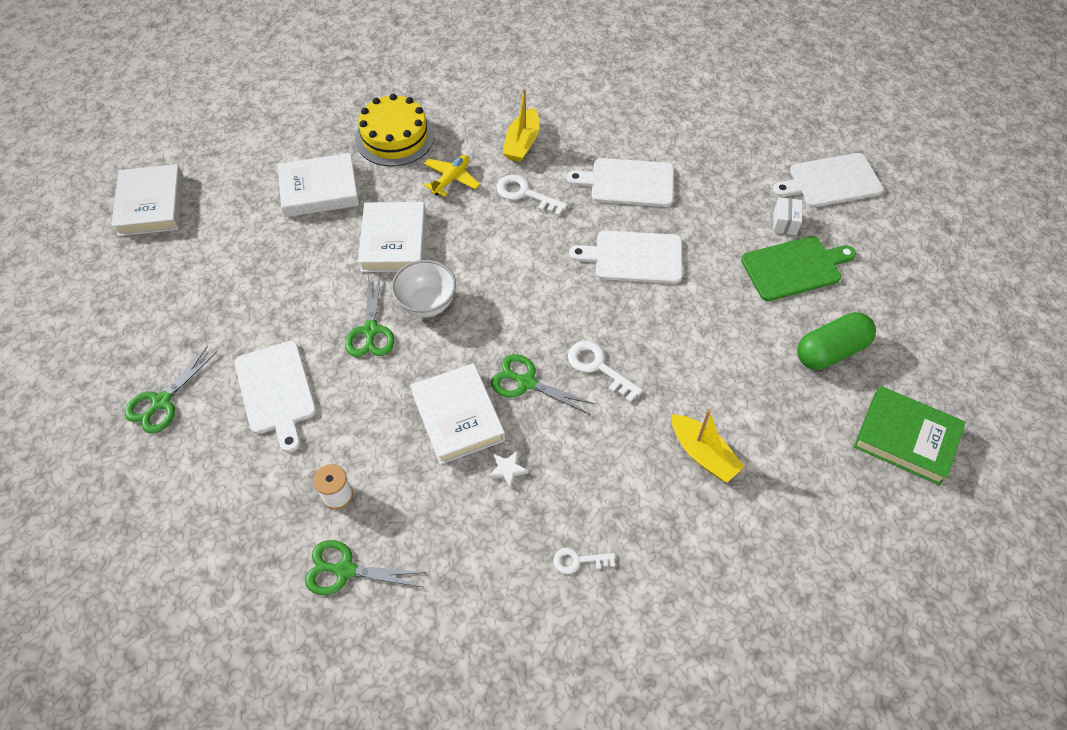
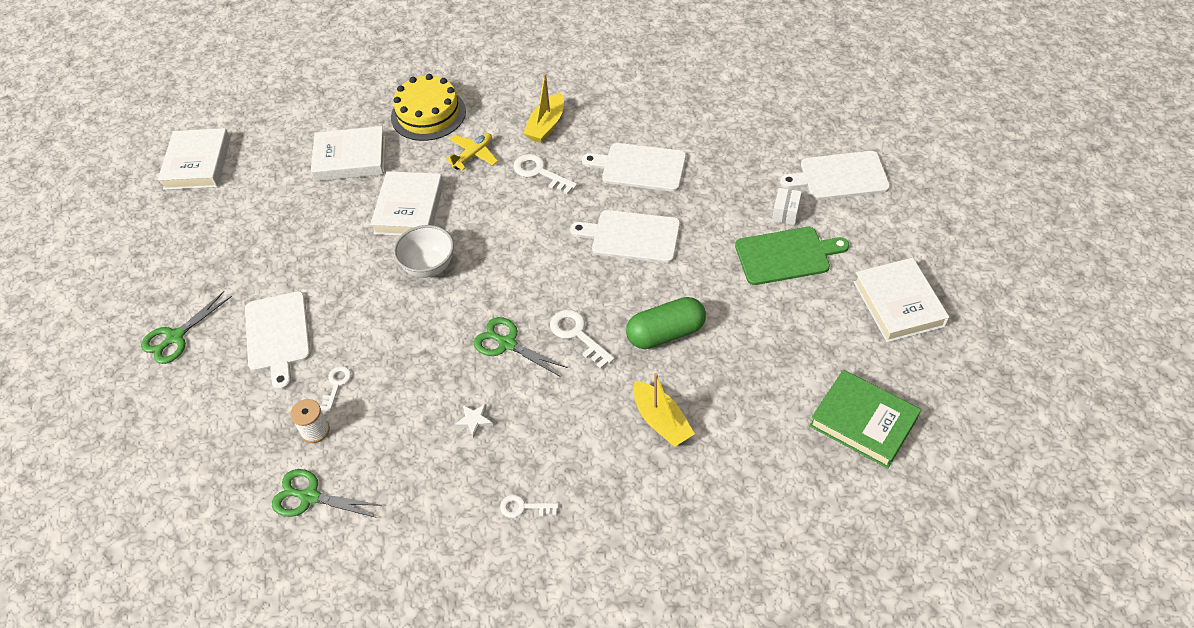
camera: 10 degrees right, 5 degrees down
(351, 442) = (336, 385): none -> white key
(371, 331) = (373, 287): green scissors -> none
(458, 417) = (438, 370): white book -> white book (898, 304)
(831, 351) = (806, 335): green capsule -> green capsule (666, 333)

